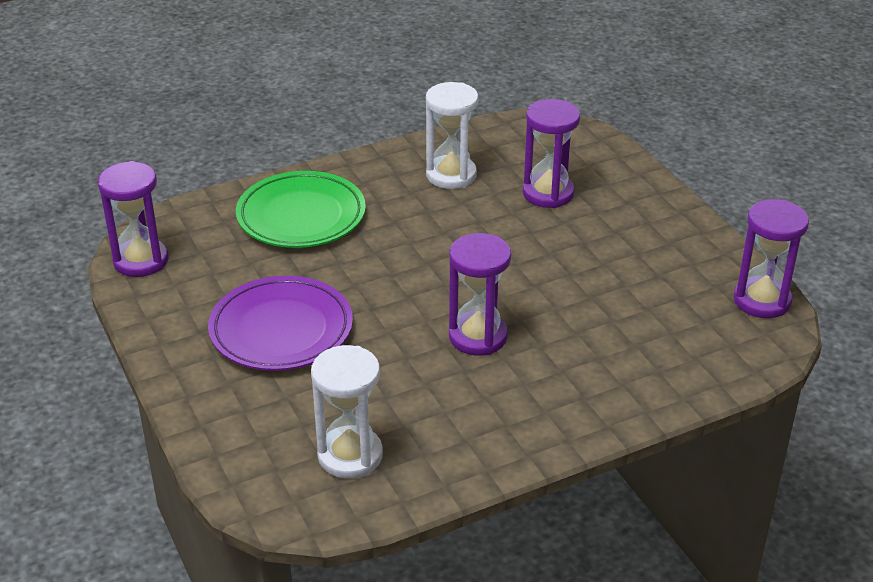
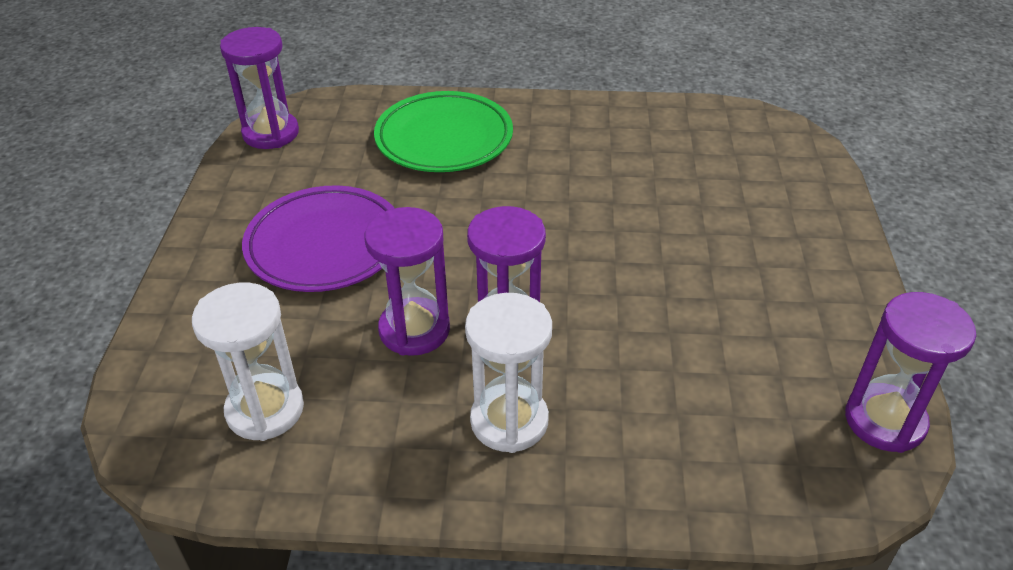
camera: 30 degrees right, 5 degrees up
(451, 175) = (623, 144): white hourglass -> white hourglass (509, 421)
(548, 193) = (712, 196): purple hourglass -> purple hourglass (414, 330)

